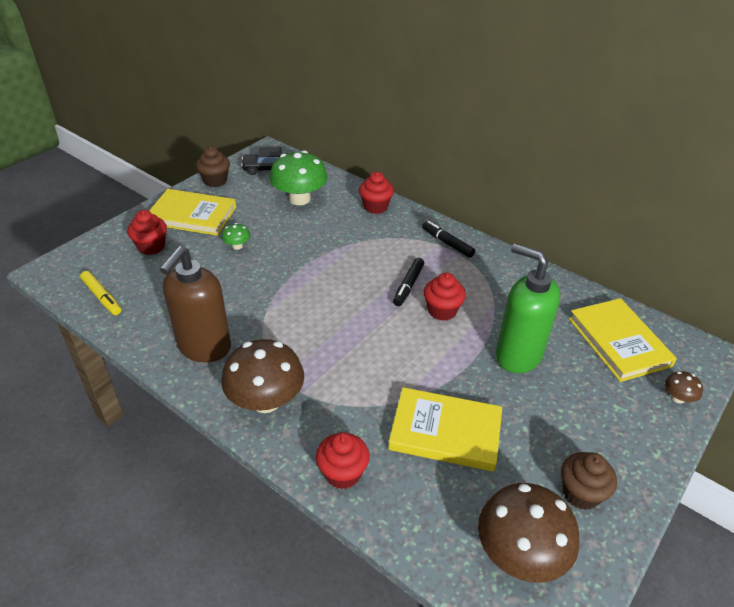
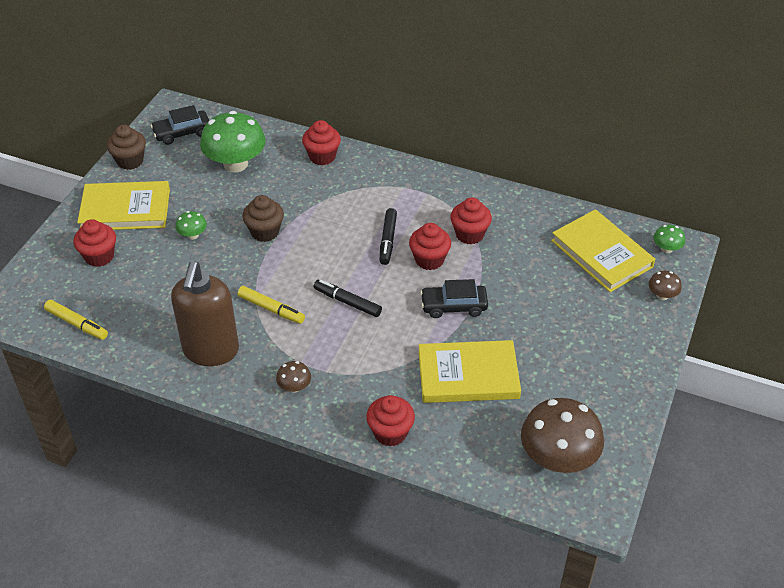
camera: 15 degrees left, 5 degrees up
(266, 401) = (294, 387): brown mushroom -> brown mushroom, size x0.45
(276, 322) = (271, 309): none -> yellow marker
(447, 243) = (411, 184): black marker -> black marker (347, 302)
(452, 359) = (454, 306): none -> black car
(488, 296) = (469, 234): none -> red cupcake
(517, 355) = (513, 288): green soap dispenser -> none
(581, 493) = (596, 398): brown cupcake -> brown cupcake (265, 232)
(690, 352) = (666, 249): none -> green mushroom

